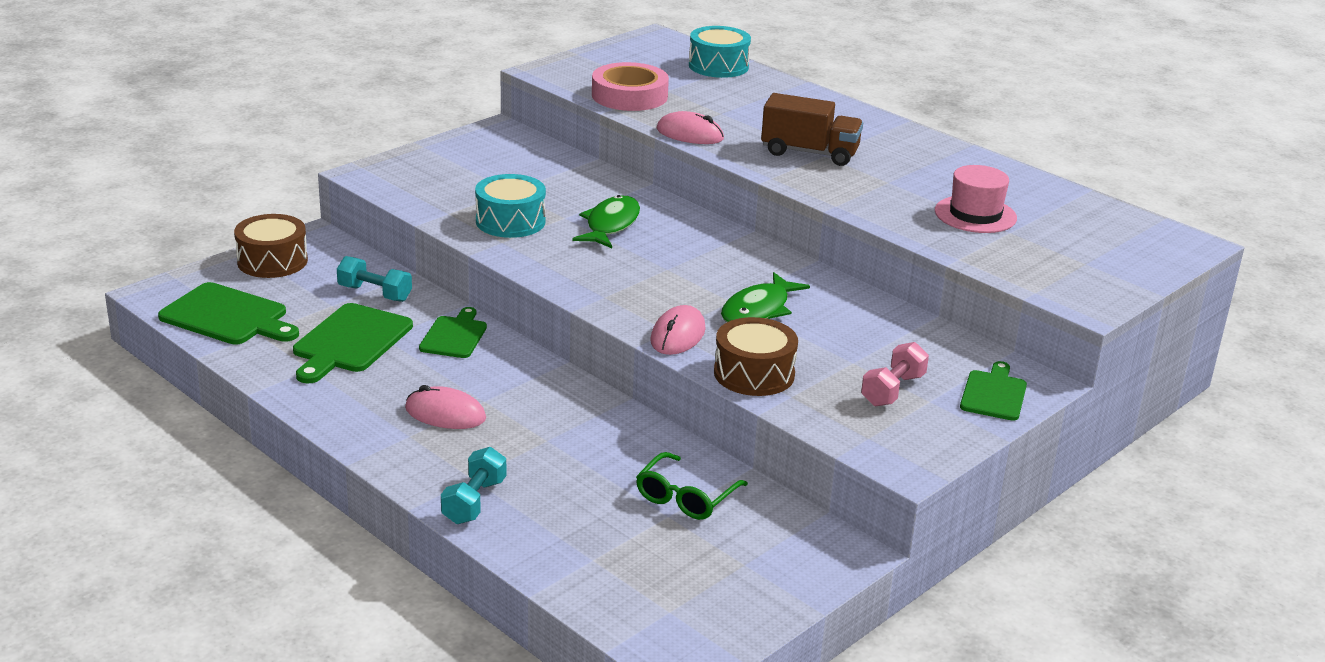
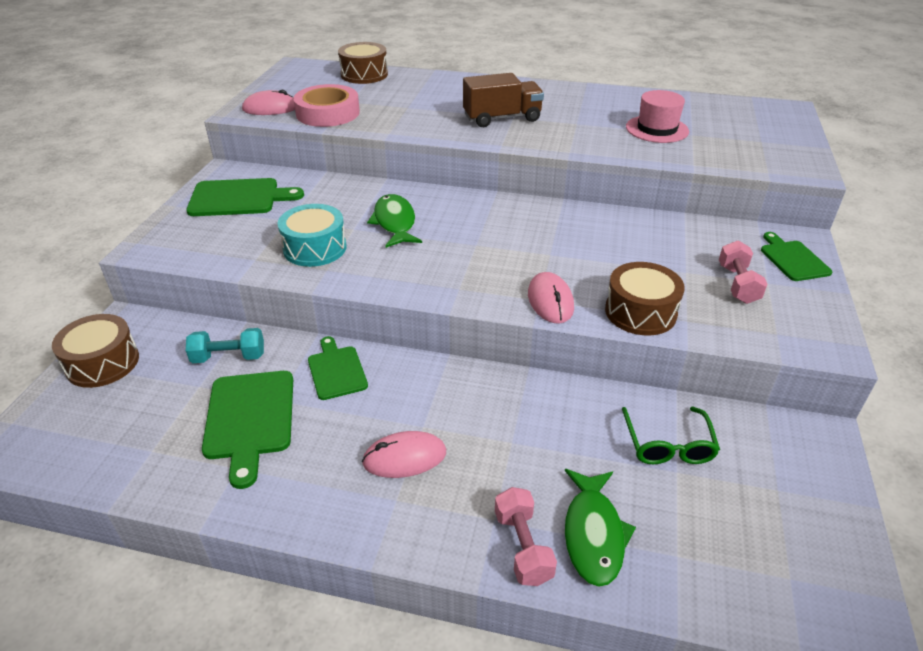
camera: 30 degrees left, 10 degrees up
(228, 316) = (104, 444): green cutting board -> green cutting board (239, 198)
(474, 501) = (523, 547): turquoise dumbbell -> pink dumbbell
(690, 134) = (406, 129): pink mouse -> pink mouse (270, 108)
(718, 66) = (364, 74): turquoise drum -> brown drum
(758, 310) = (576, 254): green fish -> green fish (593, 534)

